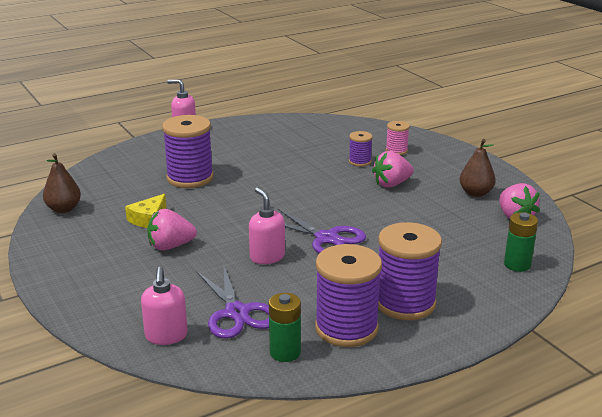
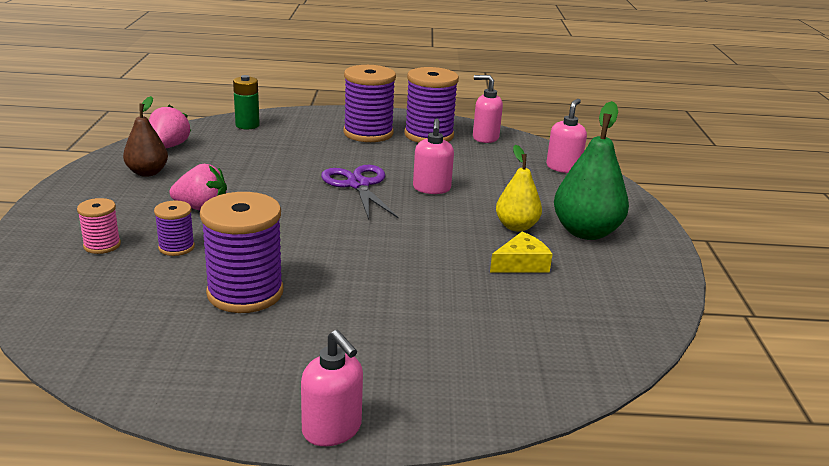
camera: 150 degrees left, 0 degrees up
(64, 209) = (629, 317): brown pear -> none
(112, 261) = (585, 232): none -> green pear
(170, 246) = (516, 226): pink strawberry -> yellow pear
(190, 178) = (423, 306): purple spool -> purple spool (245, 293)
(236, 313) = (498, 164): purple scissors -> none
(285, 352) = (485, 138): green battery -> pink soap dispenser

